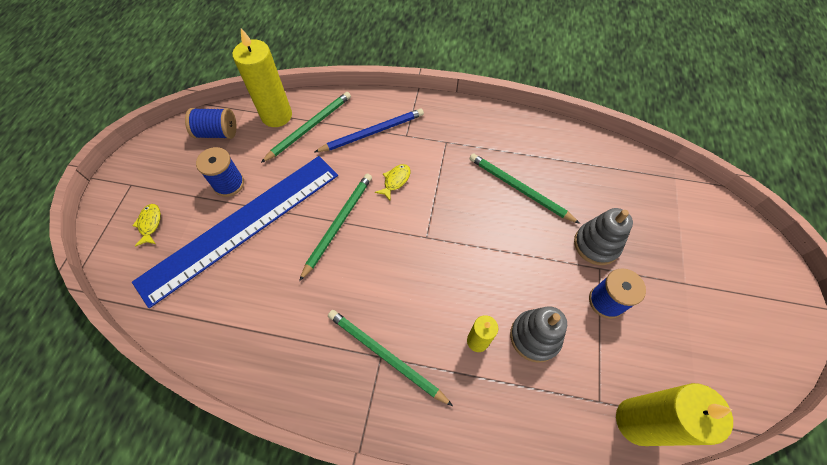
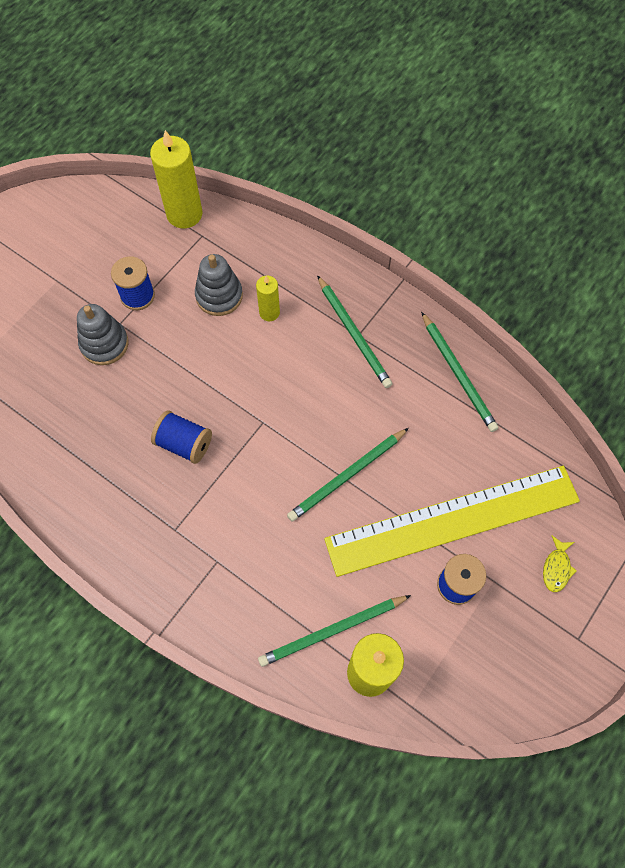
camera: 155 degrees left, 5 degrees up
(217, 133) = (456, 678): blue spool -> blue spool (184, 443)
(242, 226) = (452, 520): blue ruler -> yellow ruler
(372, 132) = (256, 585): blue pencil -> none
(395, 181) = (261, 502): yellow fish -> none
(519, 189) = (134, 432): green pencil -> green pencil (458, 374)

